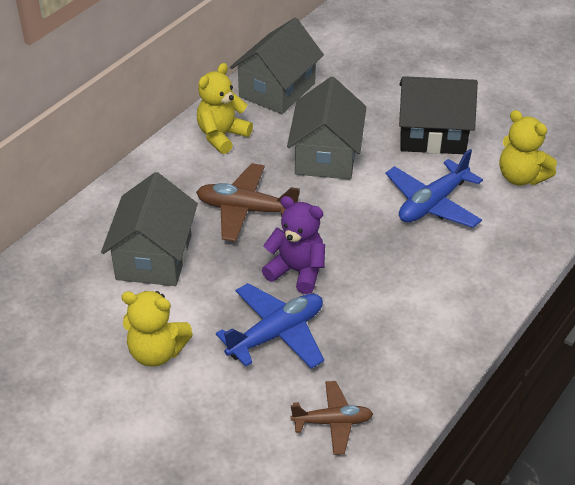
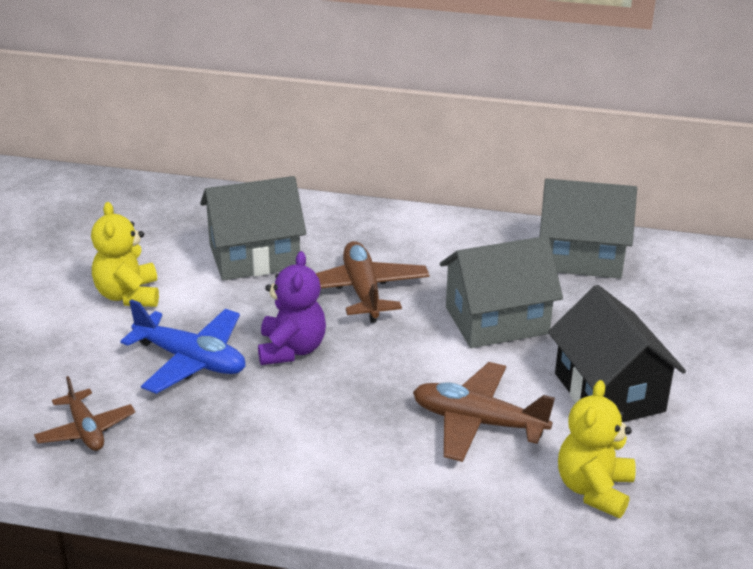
camera: 65 degrees right, 10 degrees down
(222, 136) = (468, 243): yellow teddy bear -> none
(432, 204) = (478, 422): blue plane -> brown plane

